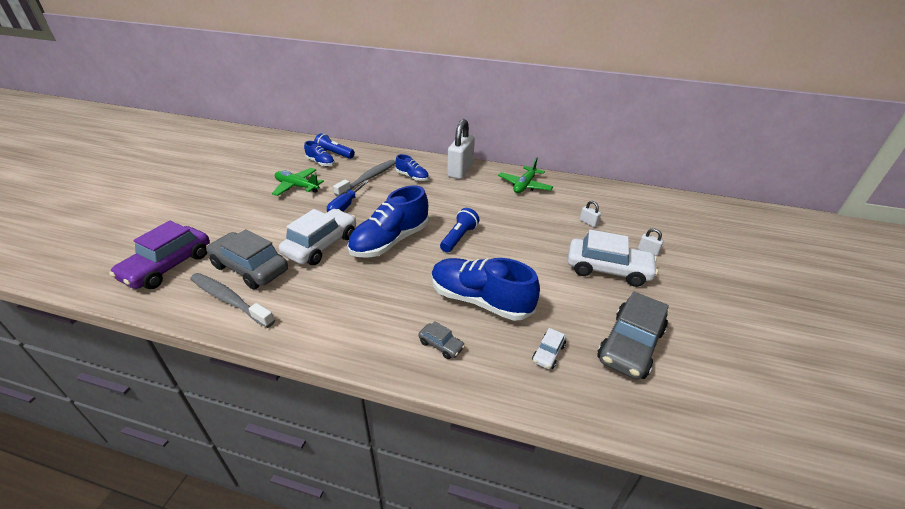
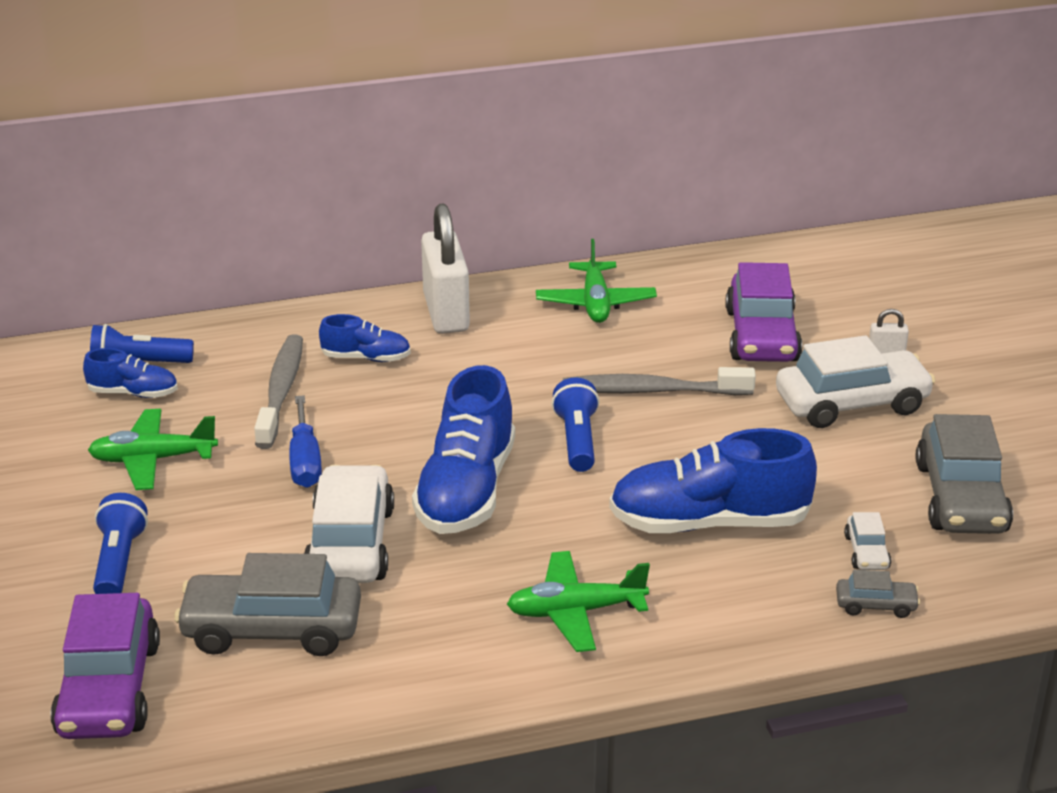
camera: 30 degrees left, 5 degrees down
(229, 300) = (306, 687): grey toothbrush -> grey toothbrush (652, 391)
(238, 218) = (119, 562): none -> blue flashlight
(373, 317) = (575, 612): none -> green plane
(441, 345) = (714, 604): grey car -> grey car (876, 605)
(588, 222) = (761, 336): white padlock -> purple car

